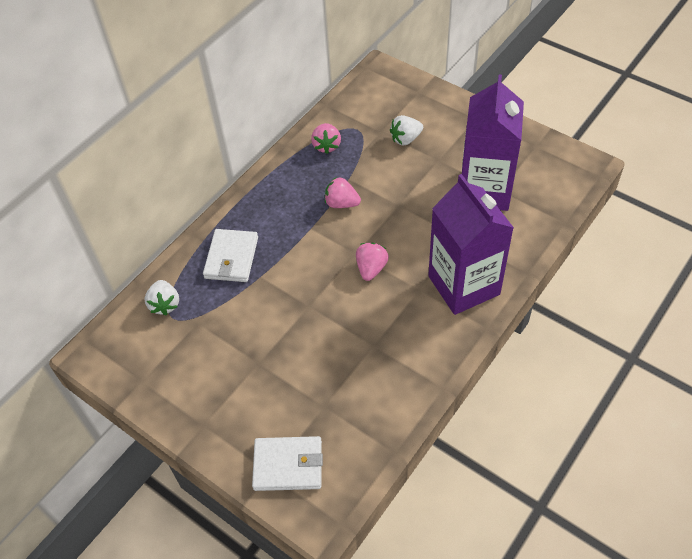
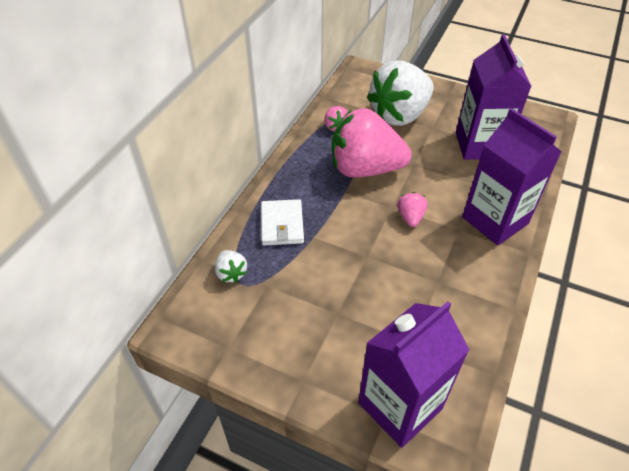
camera: 15 degrees left, 5 degrees down
(288, 465) = (400, 405): white wallet -> purple carton
(341, 203) = (365, 169): pink strawberry -> pink strawberry, size x2.44
(405, 139) = (399, 115): white strawberry -> white strawberry, size x2.44

